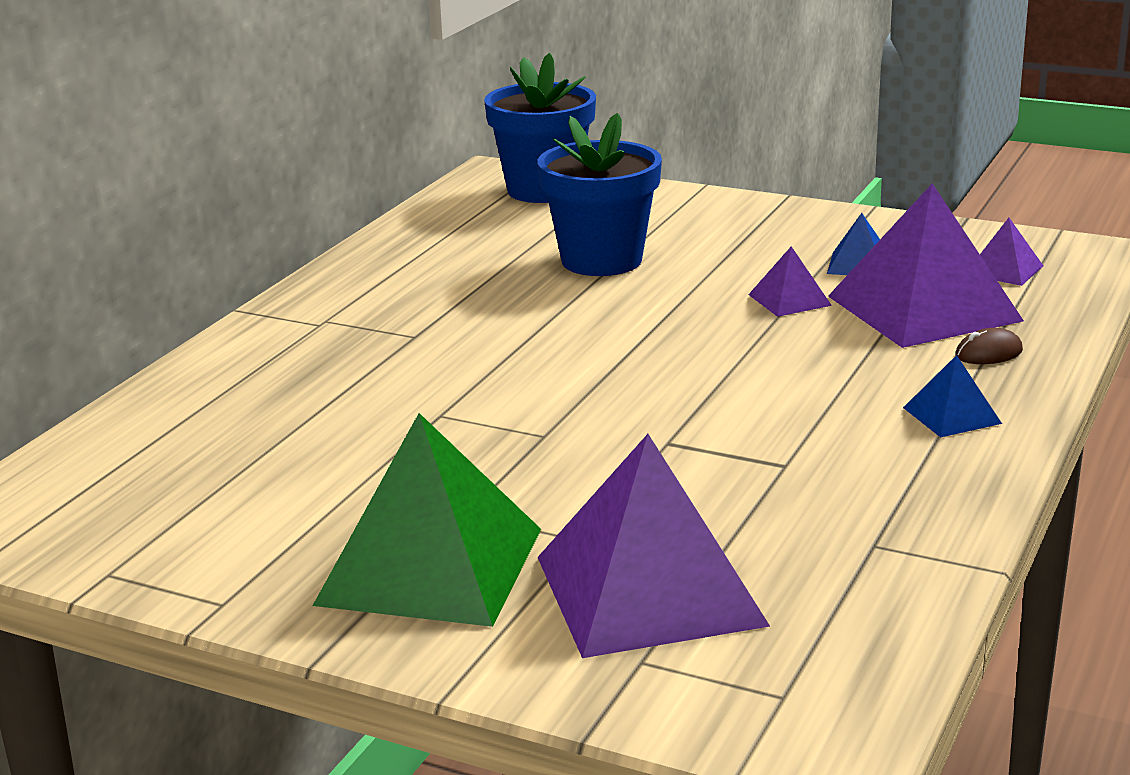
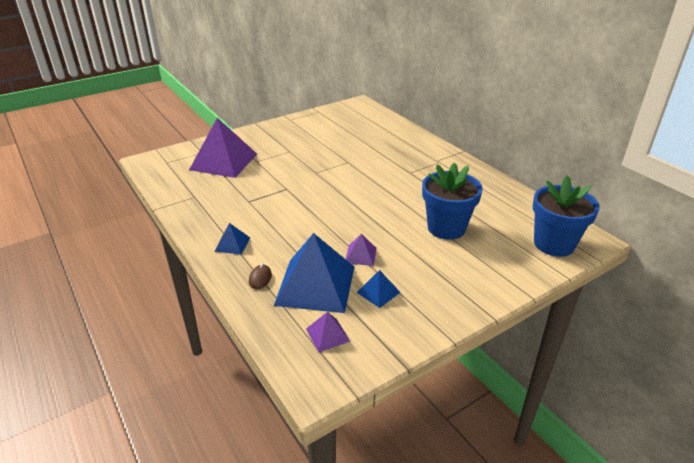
camera: 120 degrees right, 10 degrees up
(430, 566) = (272, 141): green pyramid -> none
(923, 308) = (315, 285): purple pyramid -> blue pyramid

